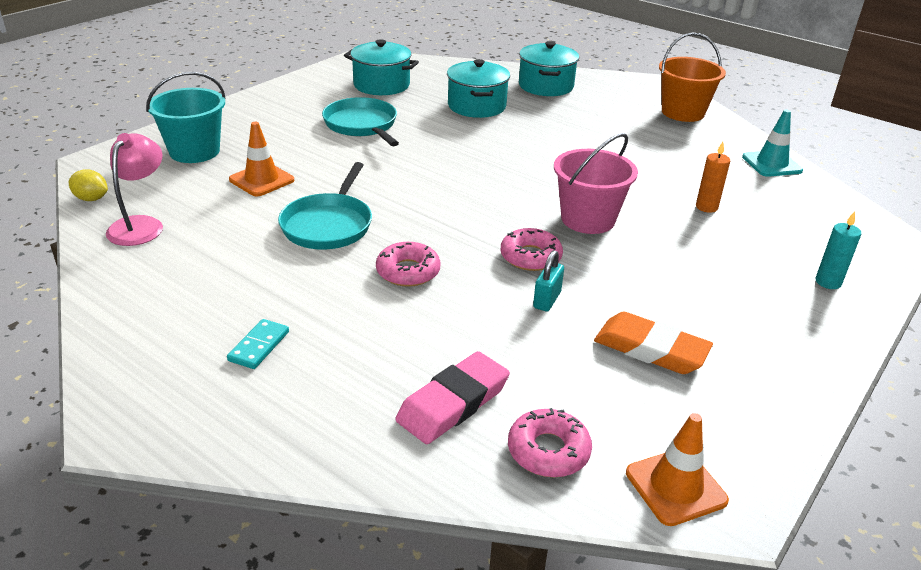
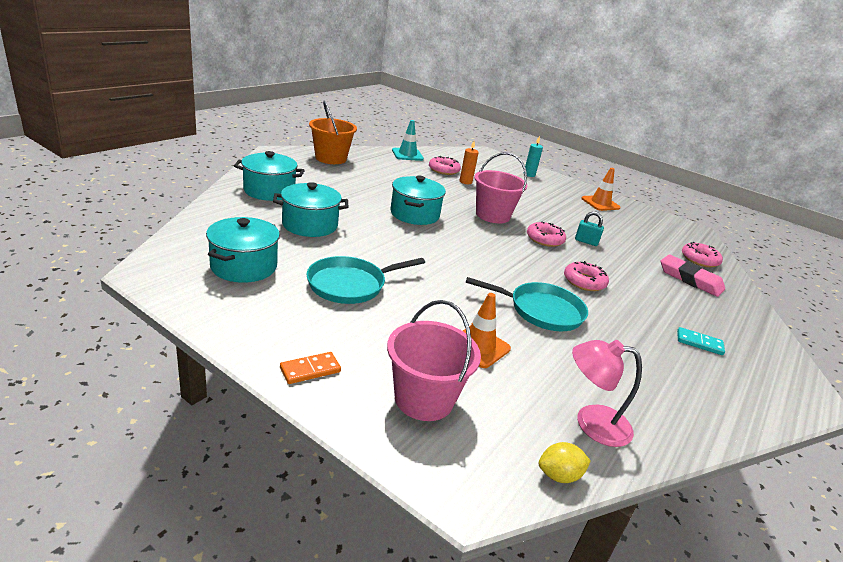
camera: 95 degrees left, 5 degrees down
(91, 199) = (559, 475): yellow lemon -> yellow lemon turned 60 degrees clockwise
(194, 151) = (424, 399): turquoise bucket -> pink bucket
(237, 112) = (310, 370): none -> orange domino
(546, 161) = (414, 214): none -> turquoise pot
(651, 349) = (609, 223): orange eraser -> none
(675, 487) = (694, 237): orange traffic cone -> orange traffic cone (600, 203)
(738, 191) = (444, 170): none -> pink donut

